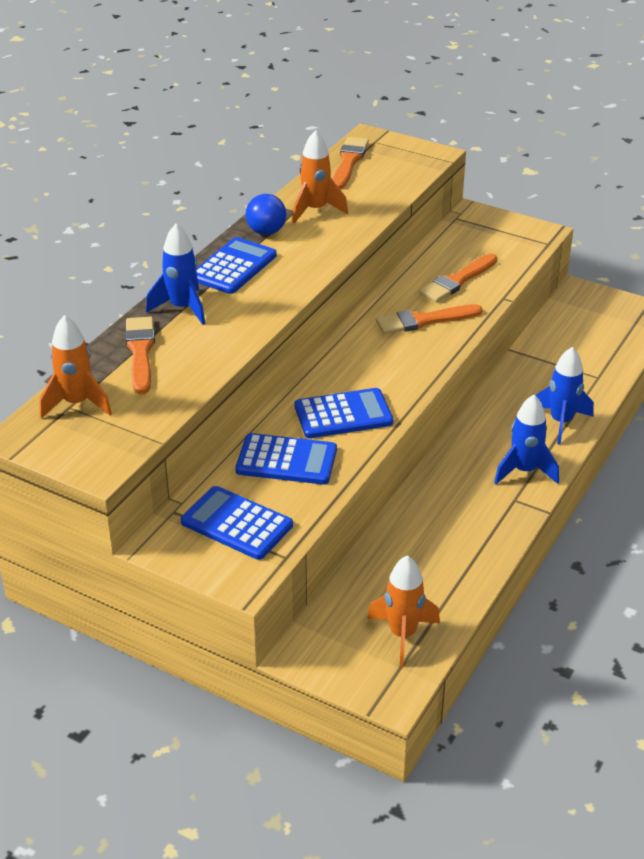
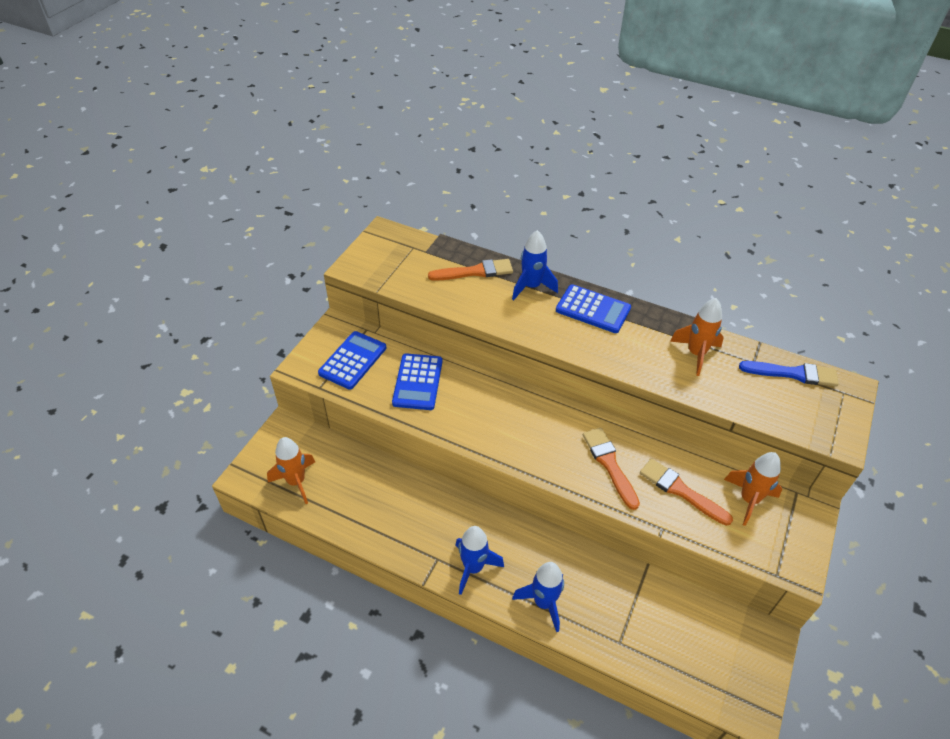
camera: 85 degrees right, 10 degrees up
(77, 403) = (416, 250): orange rocket -> orange rocket (748, 500)
(266, 232) = (650, 325): blue ball -> none
(343, 414) = (472, 412): blue calculator -> none
(349, 162) = (793, 373): orange brush -> blue brush

